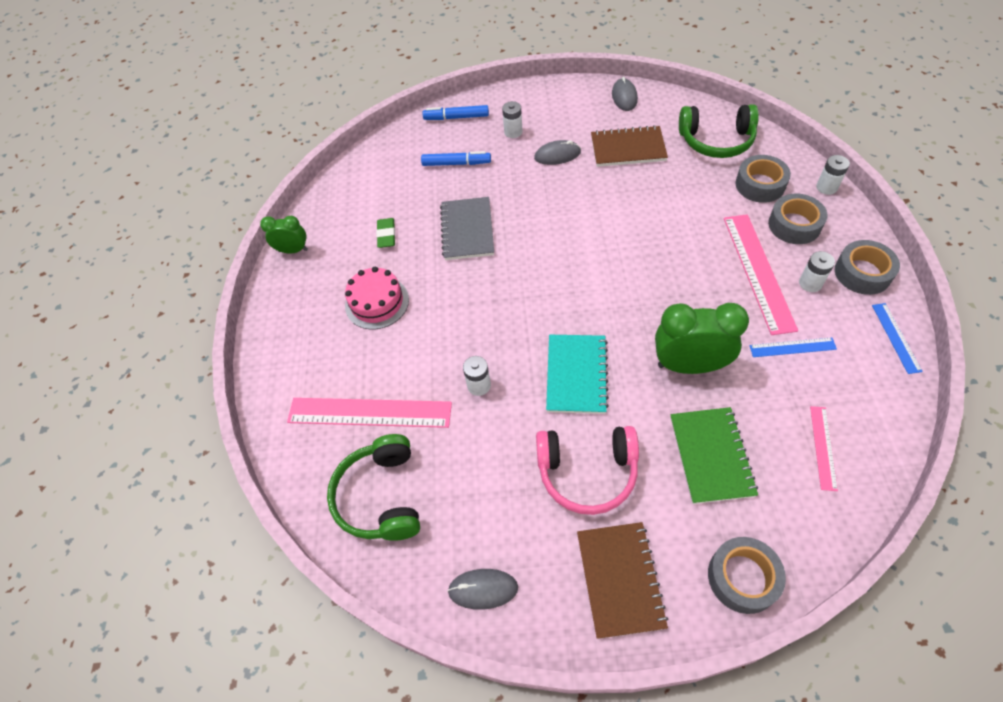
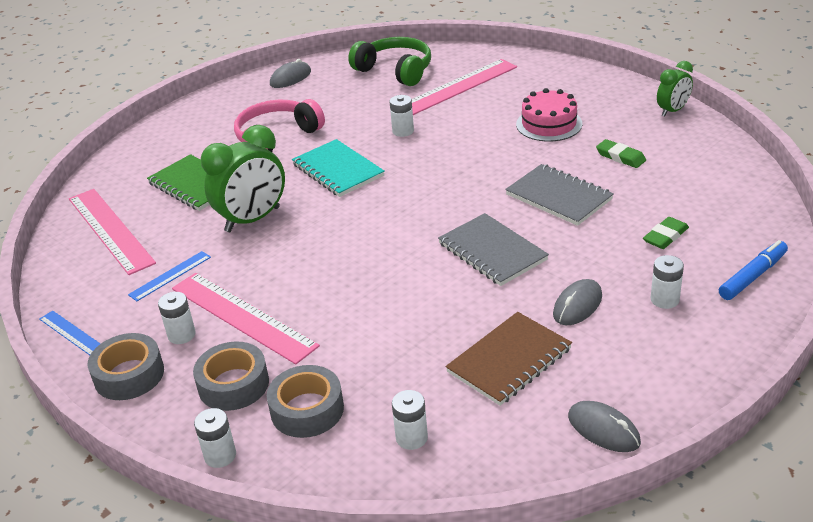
camera: 135 degrees right, 20 degrees down
(456, 163) = (665, 236): blue marker -> green eraser
(558, 217) = (492, 252): none -> grey notebook
(620, 579) = (213, 116): brown notebook -> none
(716, 141) = (411, 438): green headphones -> white battery
(742, 578) = (136, 151): grey tape -> none
(823, 447) = (110, 230): pink ruler -> pink ruler, size x1.96

